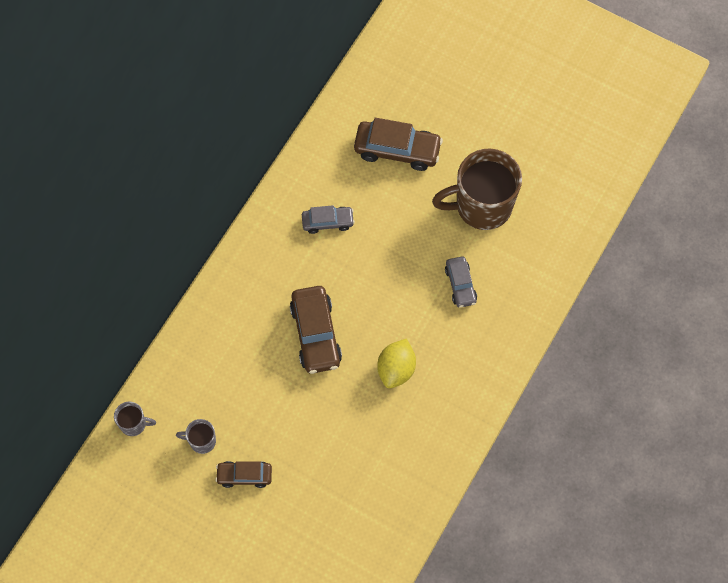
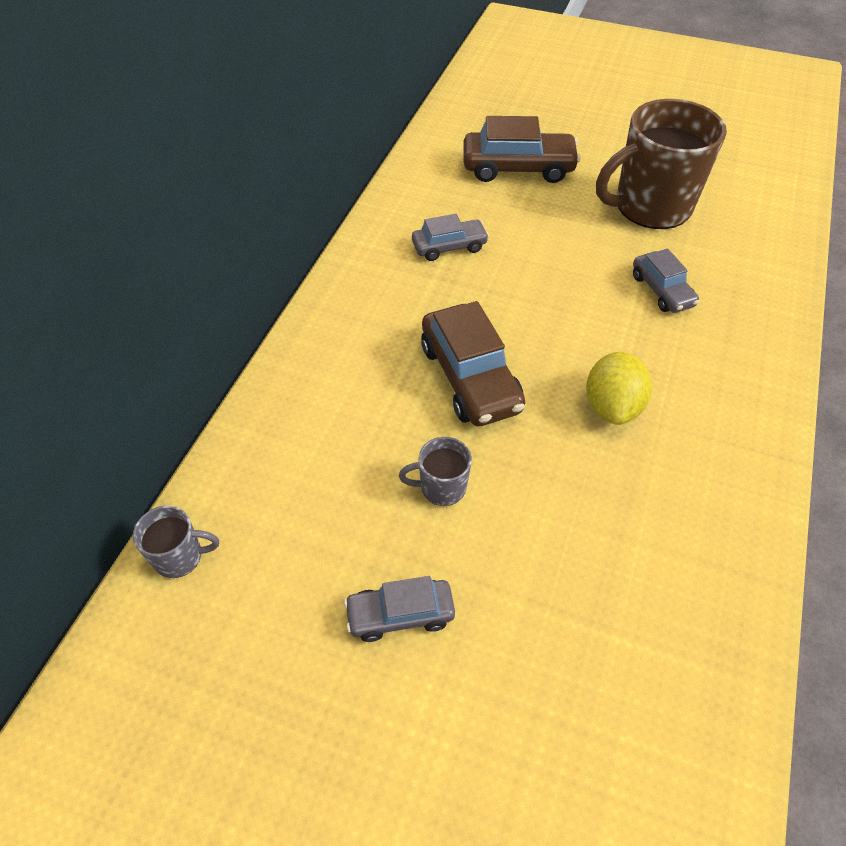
camera: 10 degrees left, 15 degrees down
(201, 441) = (309, 566): grey mug -> grey mug (441, 487)
(244, 476) = (400, 614): brown car -> grey car

